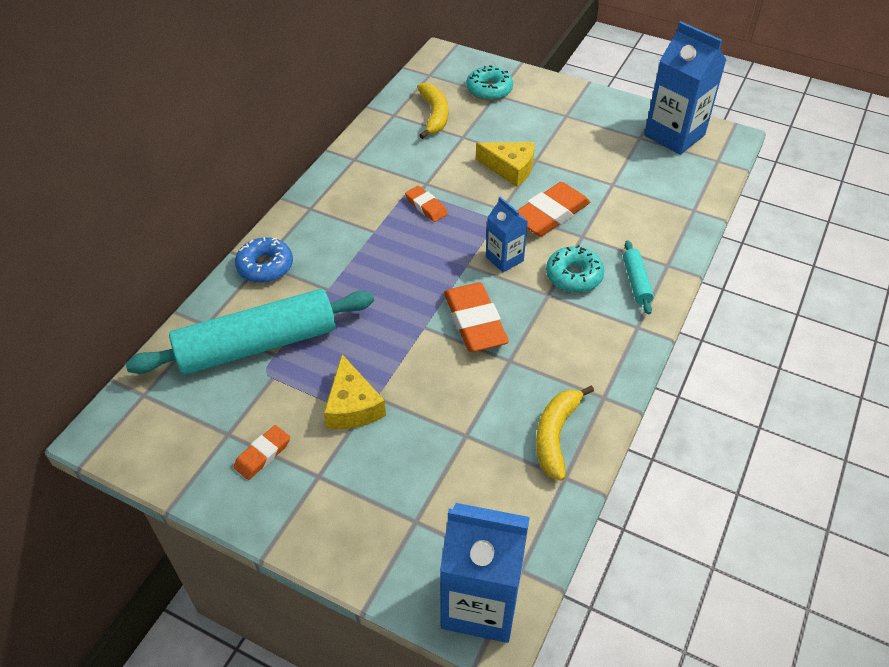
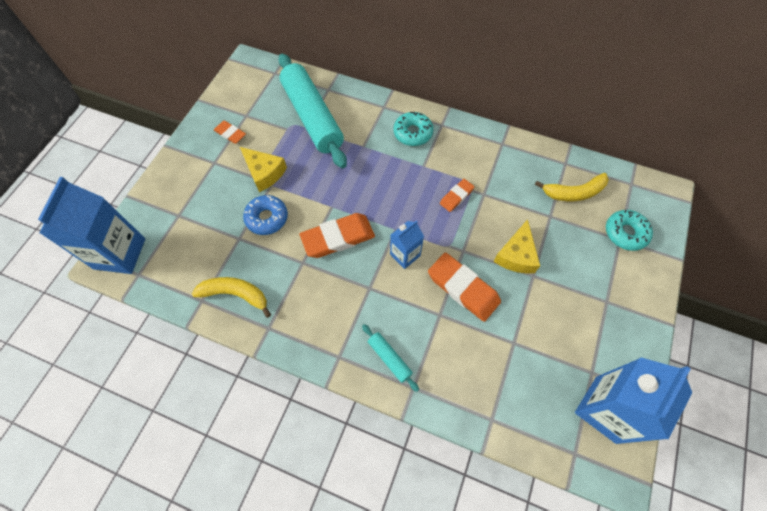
camera: 85 degrees right, 15 degrees up
(265, 266) = (380, 109): blue donut -> blue donut (267, 218)
(352, 406) = (264, 173): yellow cheese -> yellow cheese turned 120 degrees counterclockwise
(574, 276) = (391, 307): turquoise donut -> turquoise donut (413, 133)
(636, 282) = (389, 358): turquoise rolling pin -> turquoise rolling pin turned 60 degrees clockwise

